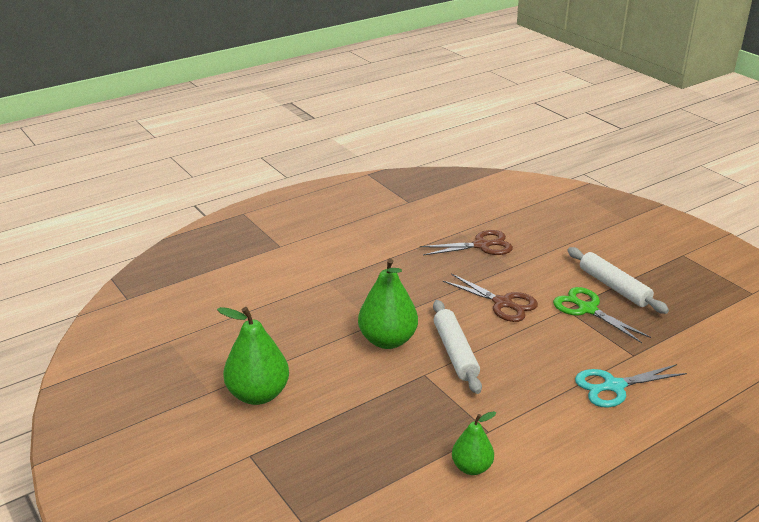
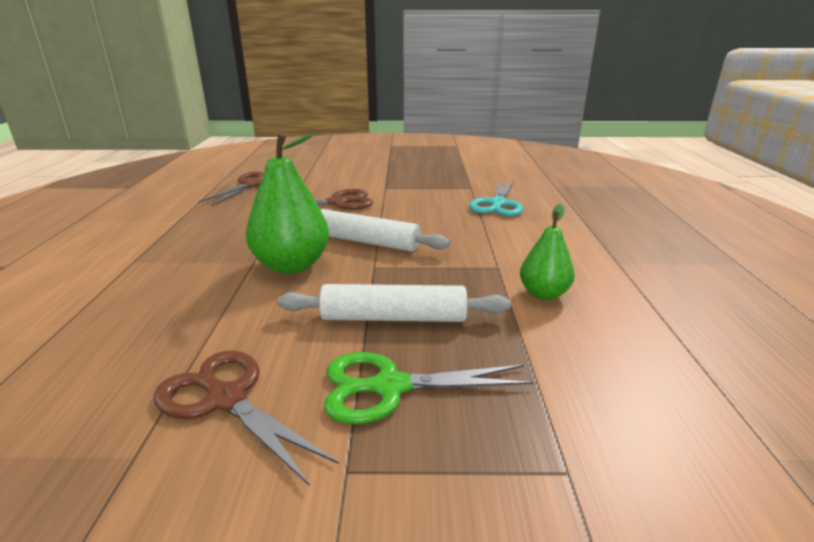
camera: 55 degrees left, 5 degrees down
(258, 394) = (226, 399): green pear -> brown scissors
(587, 309) = (397, 182): green scissors -> green scissors (390, 387)
(614, 287) = (388, 168): white rolling pin -> white rolling pin (393, 317)

